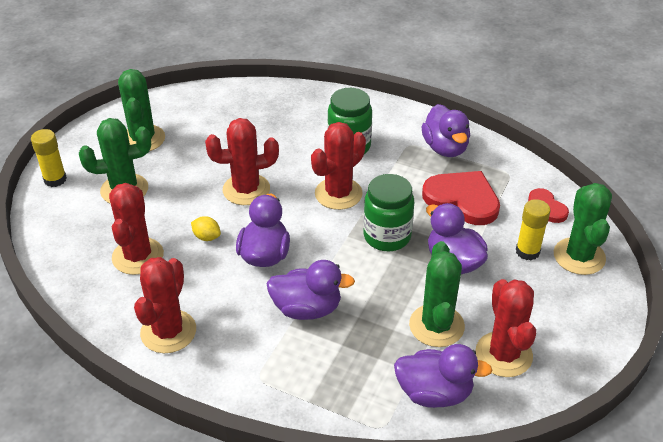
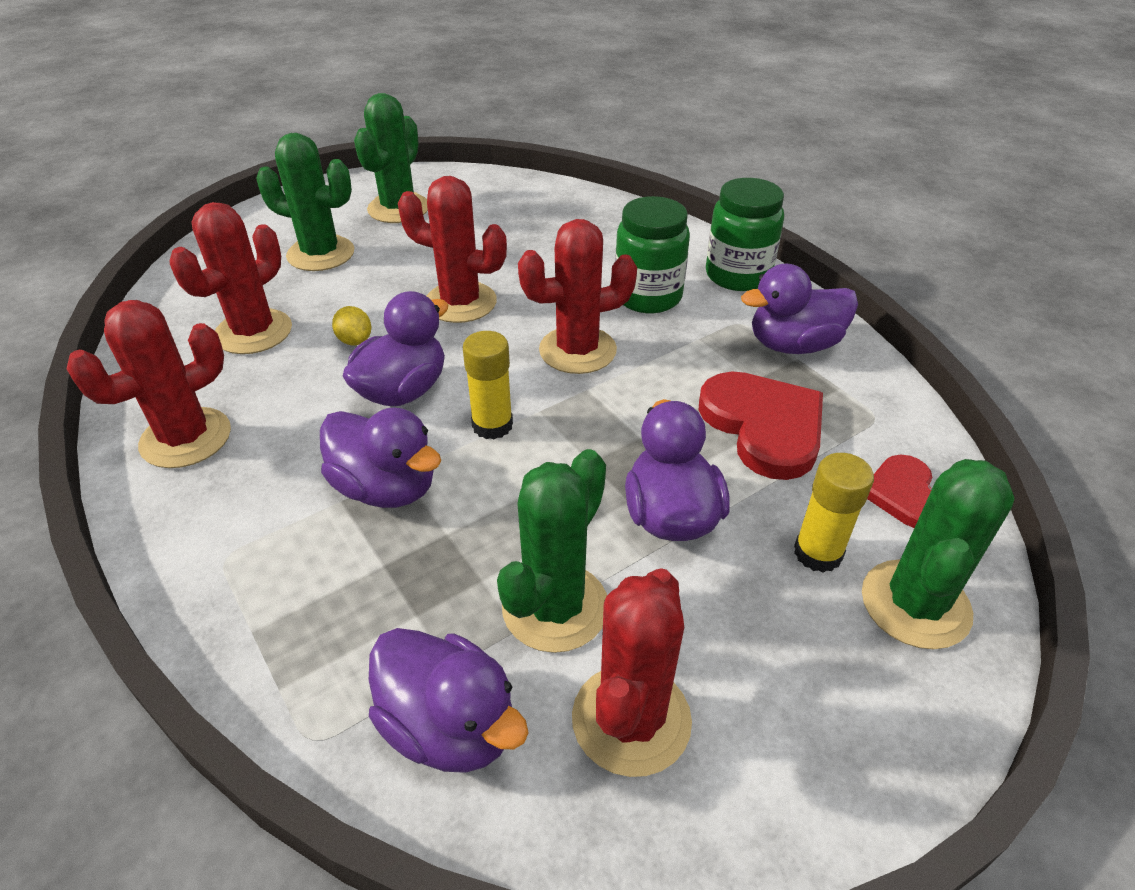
camera: 30 degrees right, 0 degrees up
(55, 179) = (262, 219): yellow glue stick -> yellow glue stick (492, 425)
(387, 236) = (596, 434): green jar -> green jar (737, 275)
(445, 148) = (793, 345): purple duck -> purple duck turned 60 degrees clockwise

